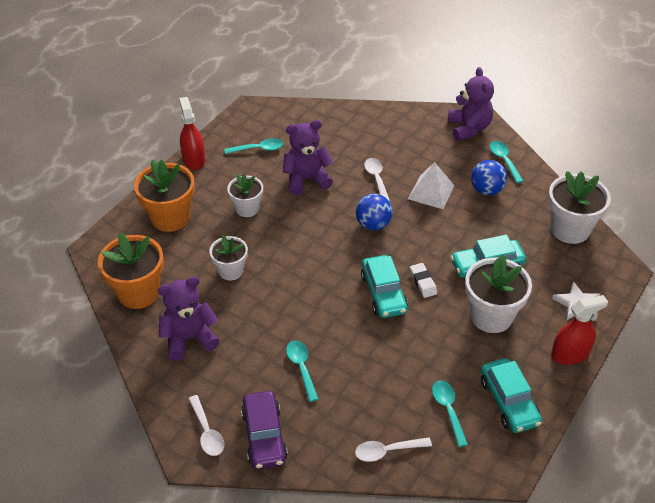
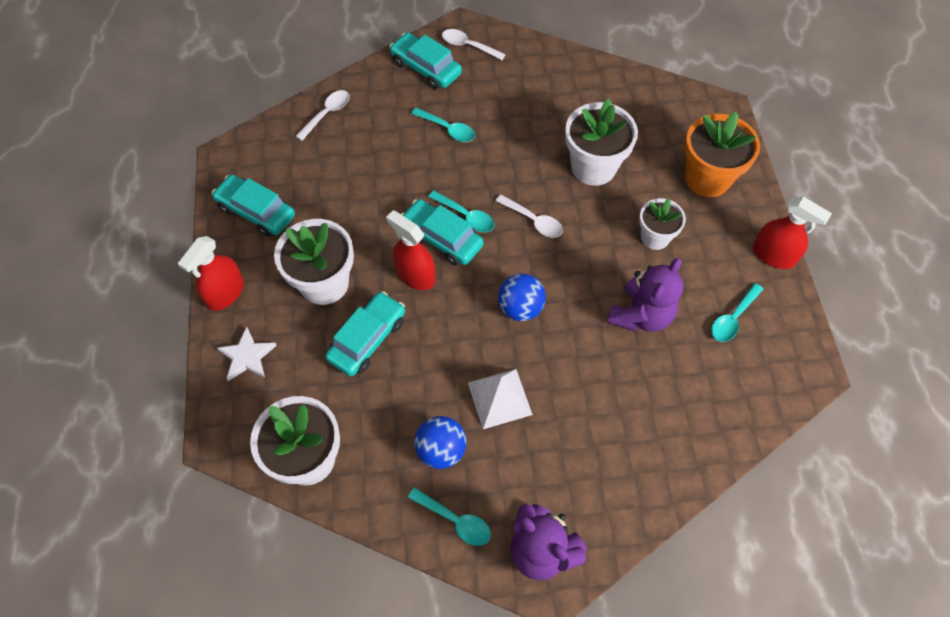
camera: 140 degrees right, 15 degrees up
(138, 292) = (640, 99): orange flower pot -> none
(189, 338) = (557, 93): purple teddy bear -> none
(231, 271) = (593, 167): white flower pot -> white flower pot, size x1.63
(264, 436) = (426, 68): purple car -> turquoise car
(376, 178) = (573, 372): white spoon -> white spoon (533, 221)
(423, 282) = (415, 275): white eraser -> red spray bottle
(448, 410) = (303, 172): turquoise spoon -> turquoise spoon (466, 216)

